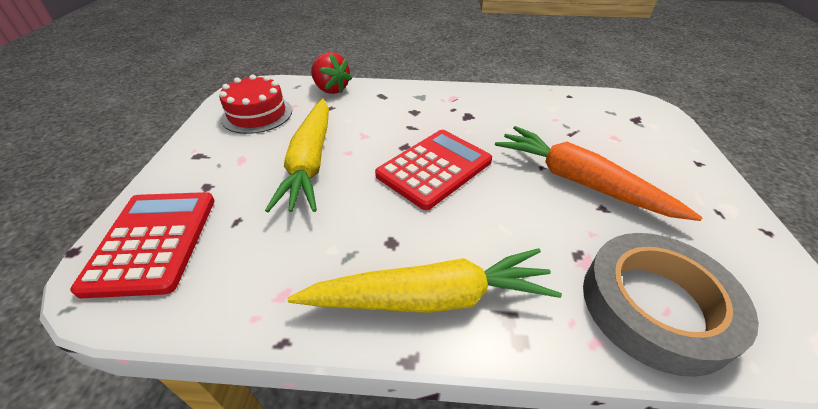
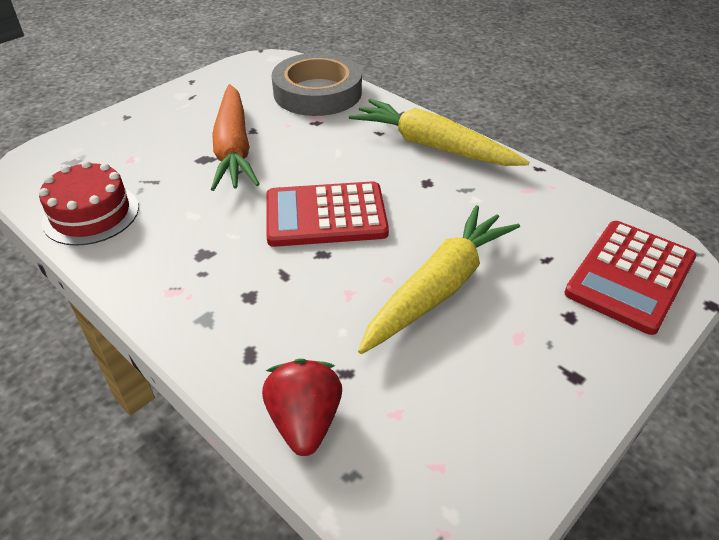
camera: 140 degrees left, 0 degrees up
(257, 114) = (462, 424): red cake -> red cake (91, 214)

